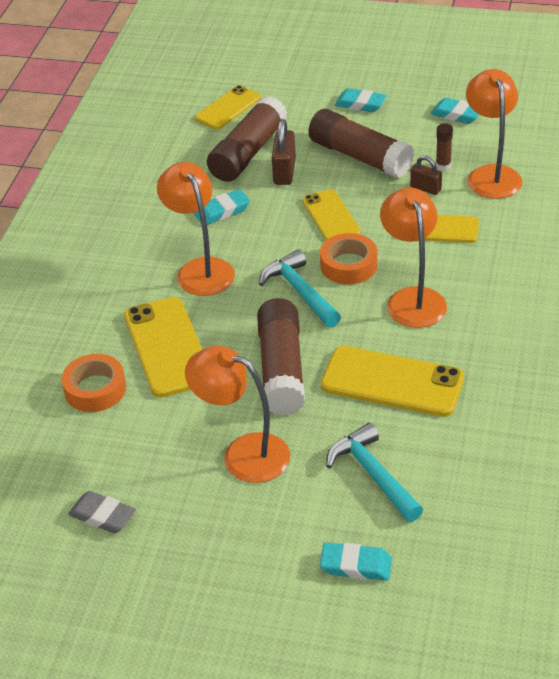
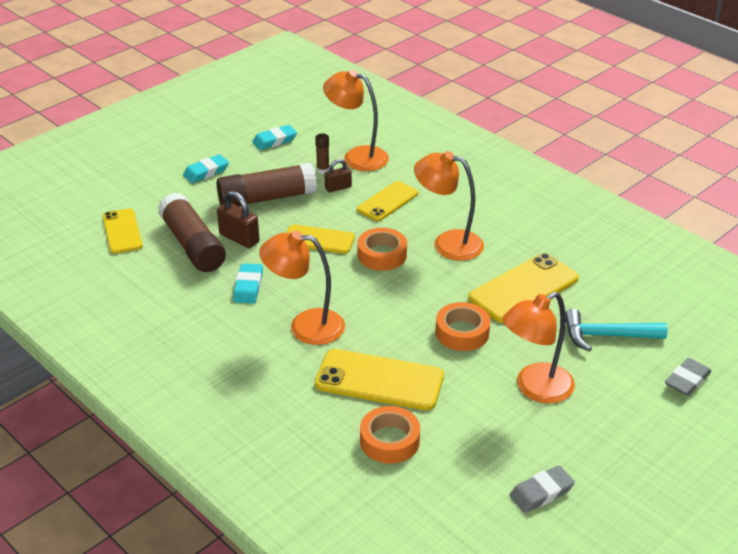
camera: 60 degrees left, 5 degrees down
(282, 369) = (462, 332): brown glue stick -> orange tape
(300, 292) = (386, 289): turquoise hammer -> none
(356, 565) = (687, 380): turquoise eraser -> grey eraser

